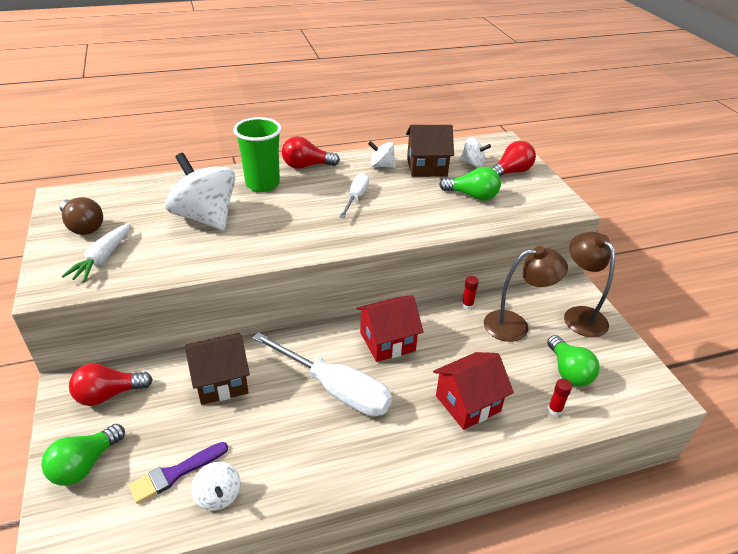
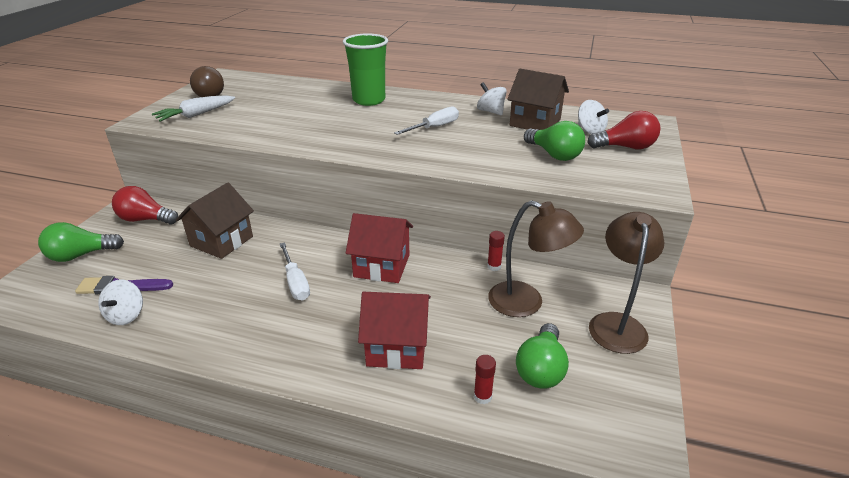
camera: 35 degrees right, 5 degrees down
(205, 217) = (297, 109): white spinning top -> none
(221, 381) = (221, 241): brown house -> brown house turned 75 degrees counterclockwise
(306, 166) = (422, 97): red light bulb -> none
(335, 389) = (295, 282): white screwdriver -> white screwdriver, size x0.55

